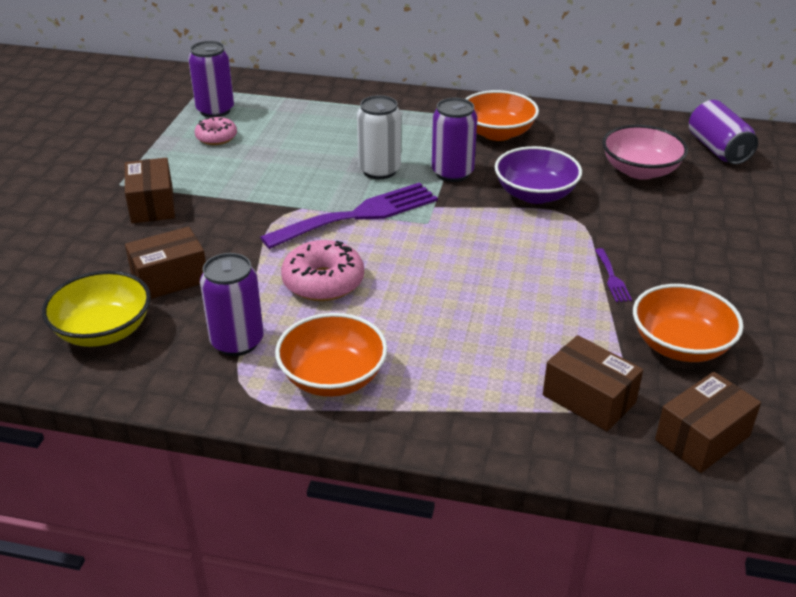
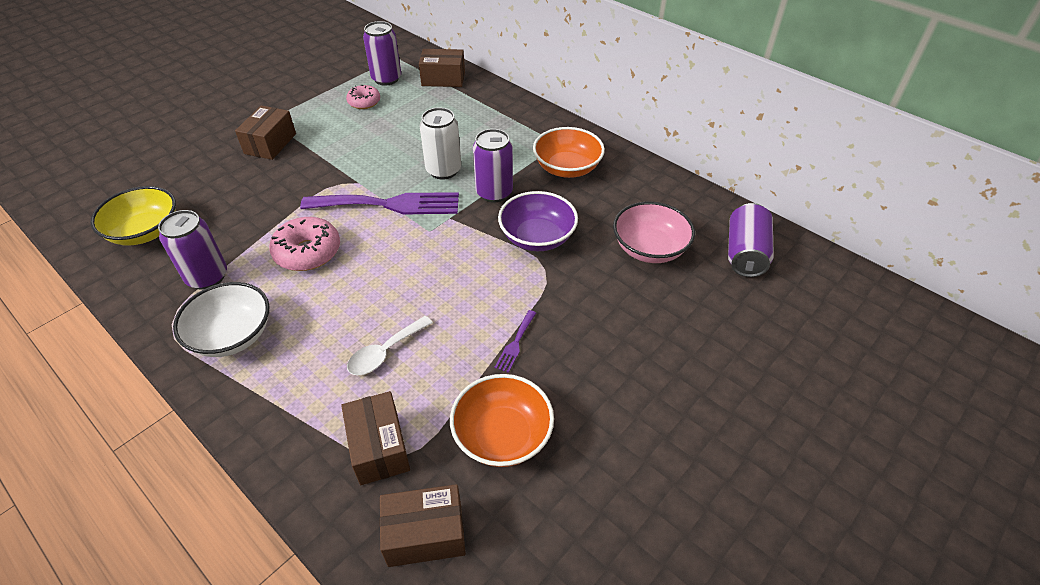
camera: 30 degrees right, 10 degrees up
(170, 278) = (221, 207): brown box -> brown box (443, 79)
(333, 377) = (232, 335): orange bowl -> white bowl
(505, 329) = (385, 352): none -> white spoon

